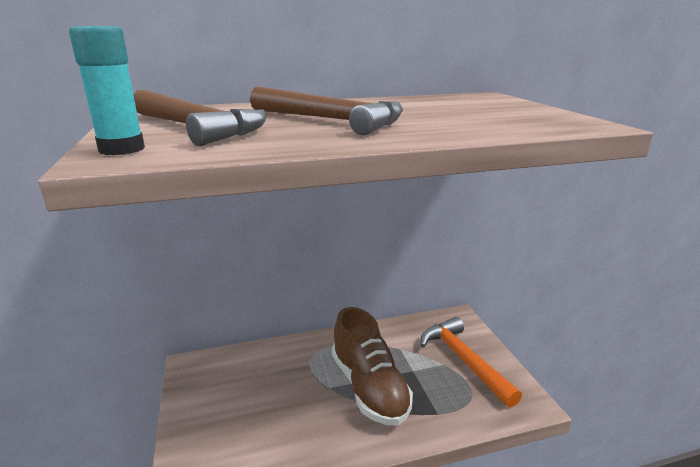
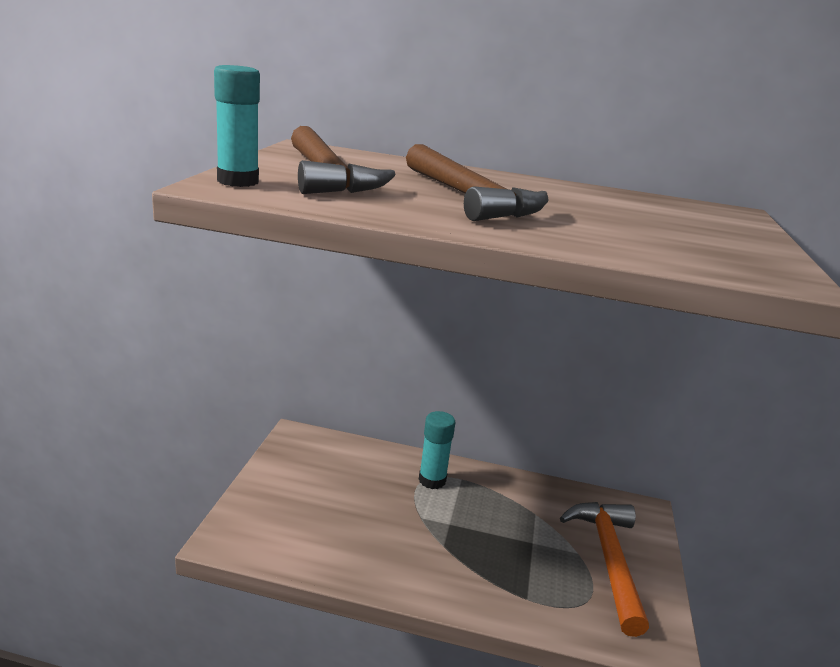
camera: 25 degrees right, 0 degrees up
(317, 355) = (432, 480): none -> turquoise glue stick
(369, 387) = (466, 537): brown shoe -> none

